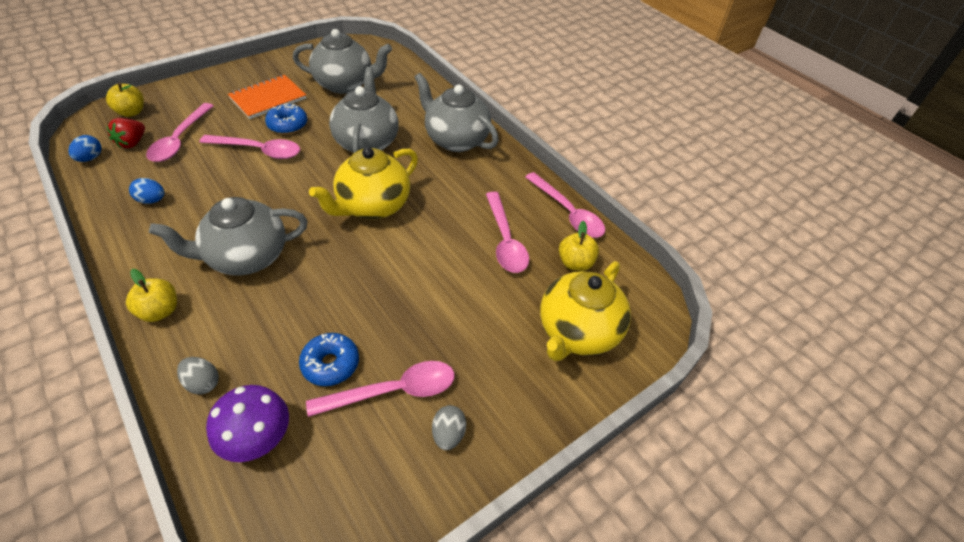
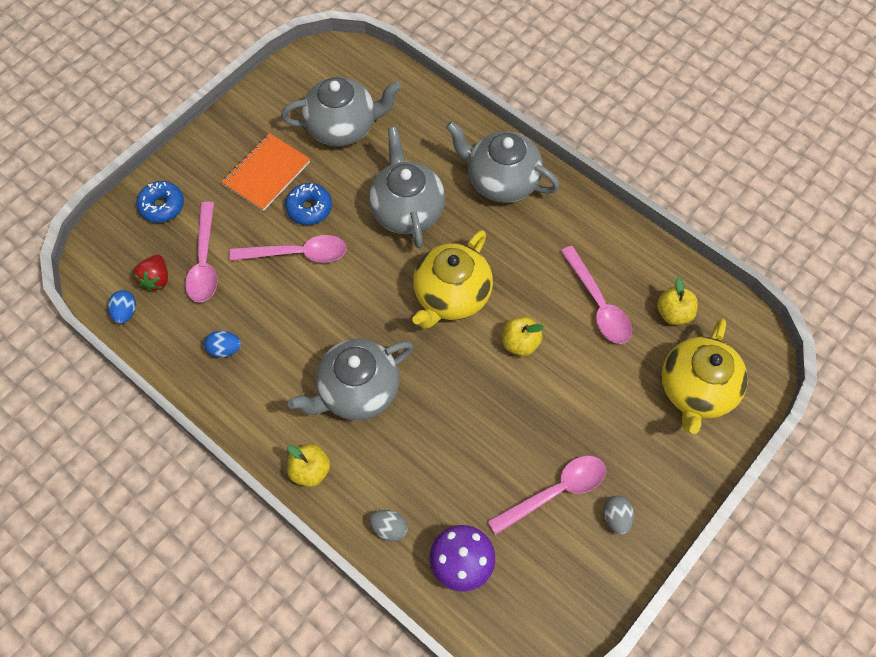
camera: 10 degrees left, 15 degrees up
(131, 112) = (126, 236): yellow apple -> yellow apple (520, 343)
(330, 364) = (490, 481): blue donut -> blue donut (162, 206)
(567, 213) = (649, 252): pink spoon -> none

